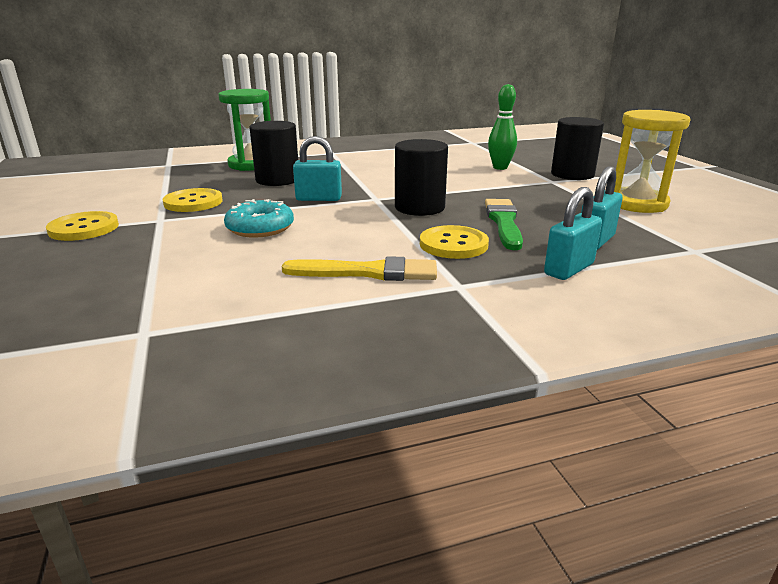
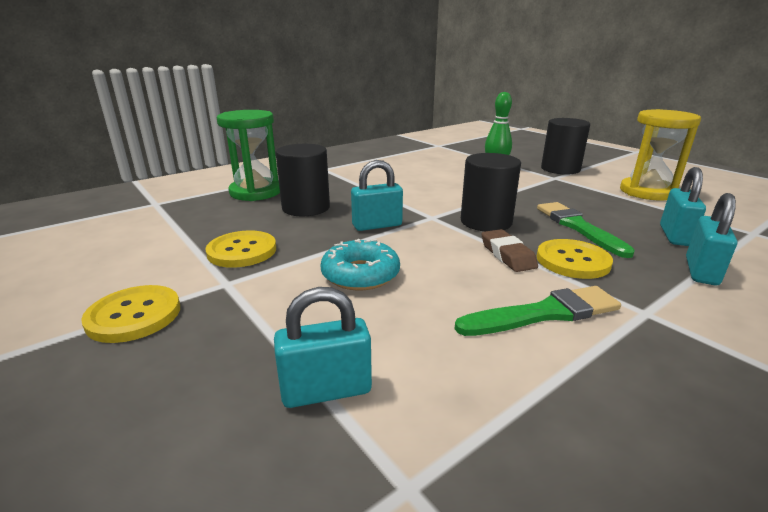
camera: 20 degrees left, 0 degrees up
(153, 284) = (326, 390): none -> turquoise padlock
(368, 272) = (544, 313): yellow brush -> green brush
(400, 232) = (507, 255): none -> brown eraser

